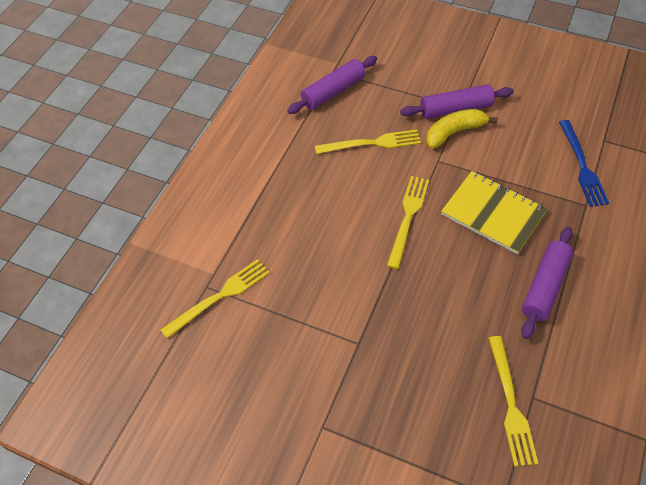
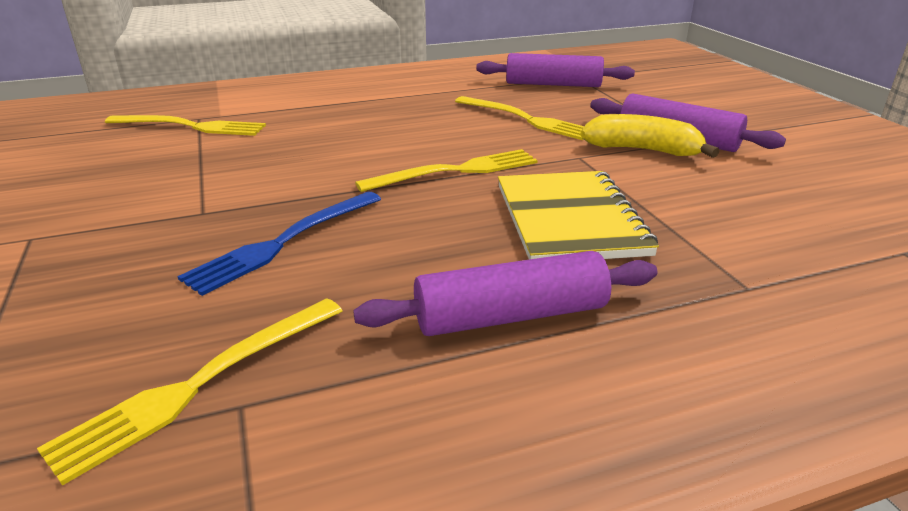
camera: 45 degrees right, 25 degrees down
(582, 166) = (809, 253): blue fork -> blue fork (283, 242)

